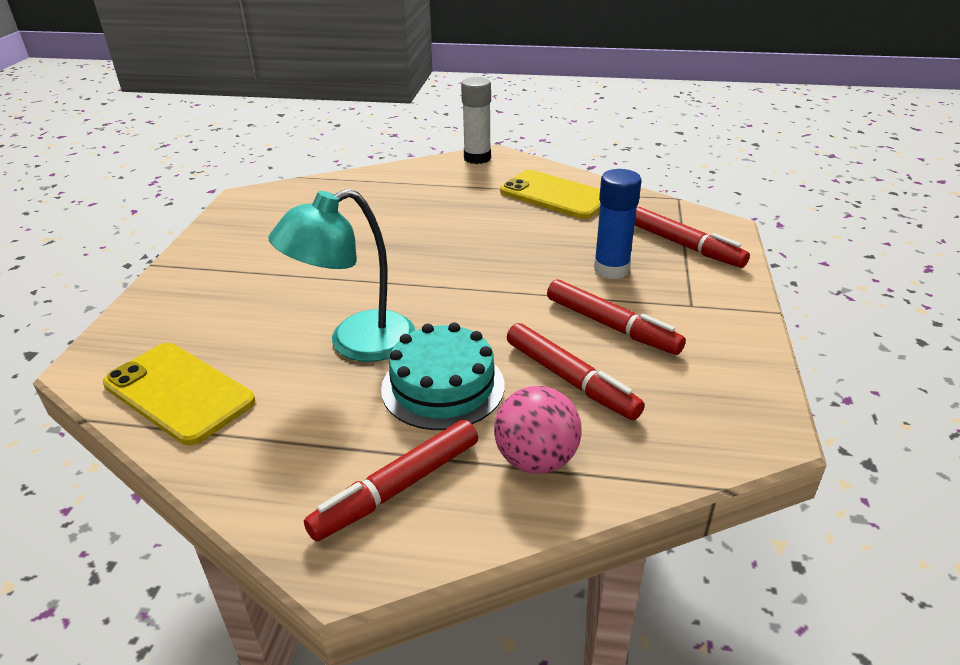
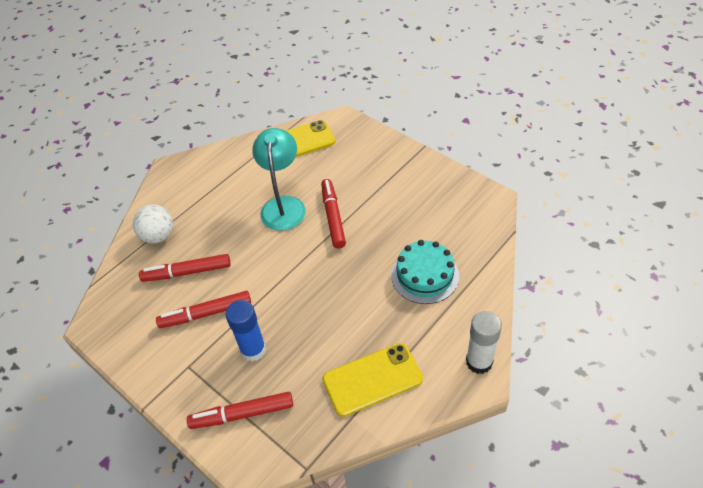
camera: 125 degrees right, 15 degrees up
(397, 488) = (186, 190): red marker -> red marker (333, 217)
(443, 387) = (225, 224): turquoise cake -> turquoise cake (425, 275)
(536, 459) = (158, 236): pink ball -> white ball

